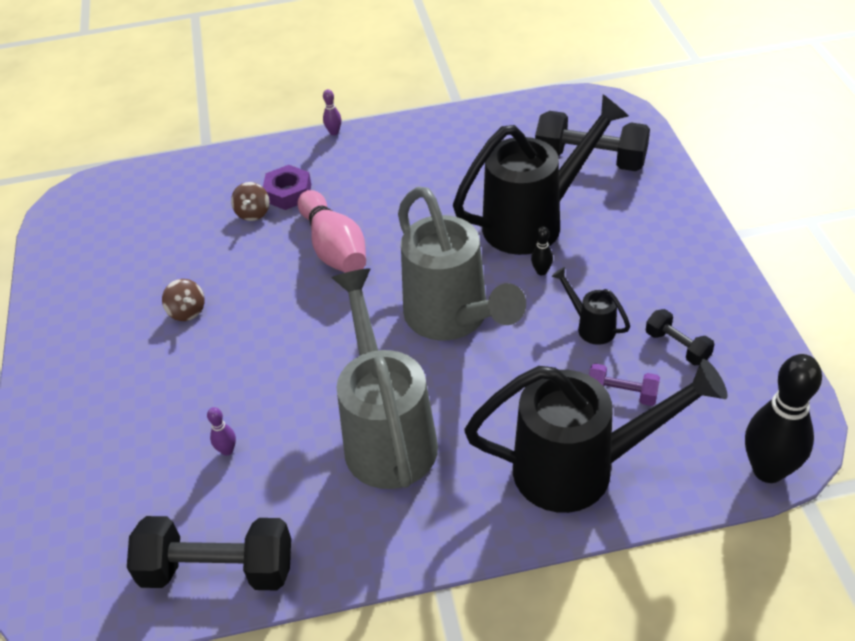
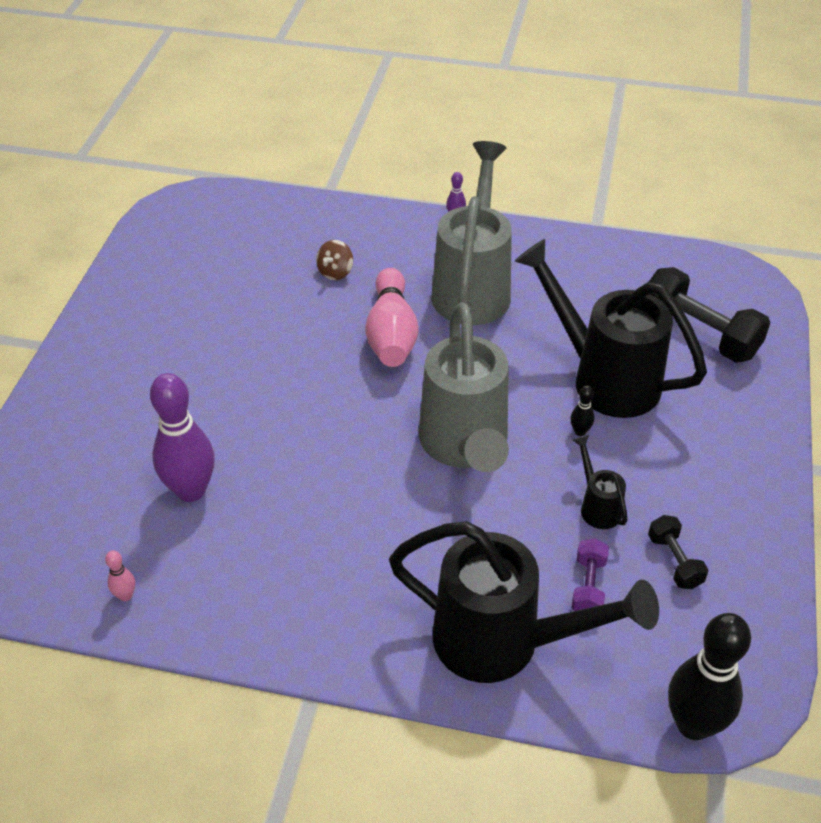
camera: 20 degrees right, 0 degrees up
(187, 311) = (225, 346): brown spinning top -> none
(218, 569) = (125, 595): black dumbbell -> pink bowling pin
(227, 450) = (191, 490): purple bowling pin -> purple bowling pin, size x2.40
(288, 193) = (378, 264): purple nut -> none
(386, 433) = (340, 532): grey watering can -> grey watering can (473, 287)
(534, 221) = (603, 377): black watering can -> black watering can turned 135 degrees counterclockwise
(621, 394) = (588, 586): purple dumbbell -> purple dumbbell turned 60 degrees clockwise

